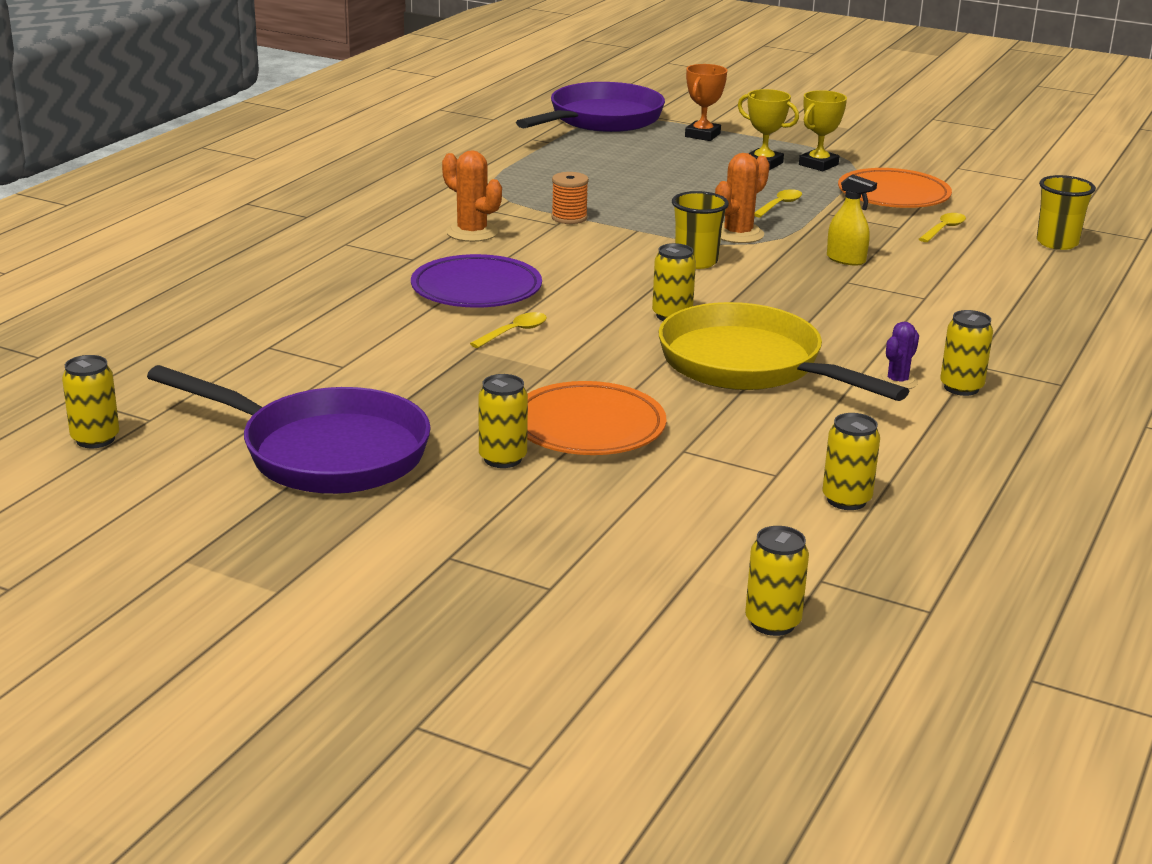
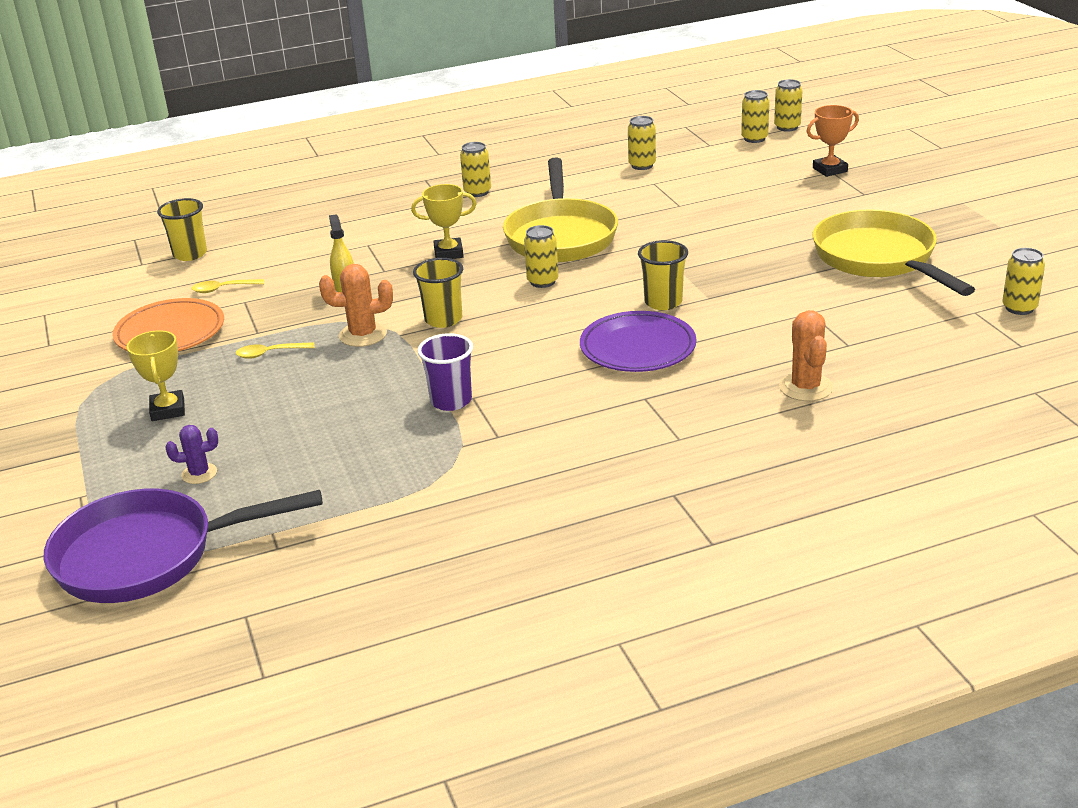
camera: 135 degrees left, 5 degrees up
(324, 452) = (879, 259): purple pan -> yellow pan
(472, 232) = (555, 412): orange cactus -> orange cactus (806, 387)
(502, 459) = (781, 227): yellow can -> yellow can (787, 127)
(514, 332) = (663, 302): yellow spoon -> yellow cup
(569, 218) = (451, 401): orange spool -> purple cup
(588, 427) = (710, 230): orange plate -> none
(702, 135) = (119, 478): orange trophy -> orange trophy (830, 170)
(818, 165) = (132, 390): yellow trophy -> yellow trophy (448, 253)
(897, 381) = (501, 204): purple cactus -> purple cactus (199, 474)

